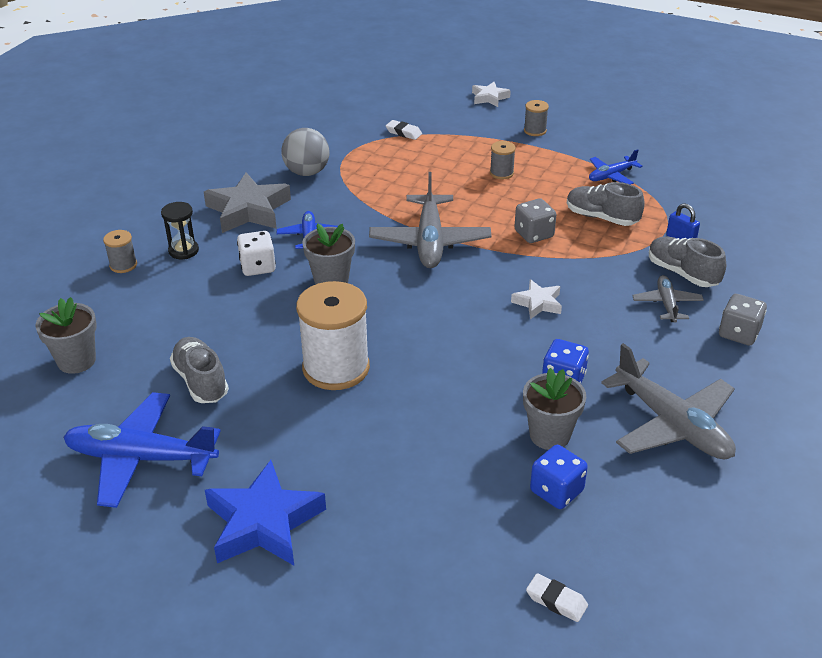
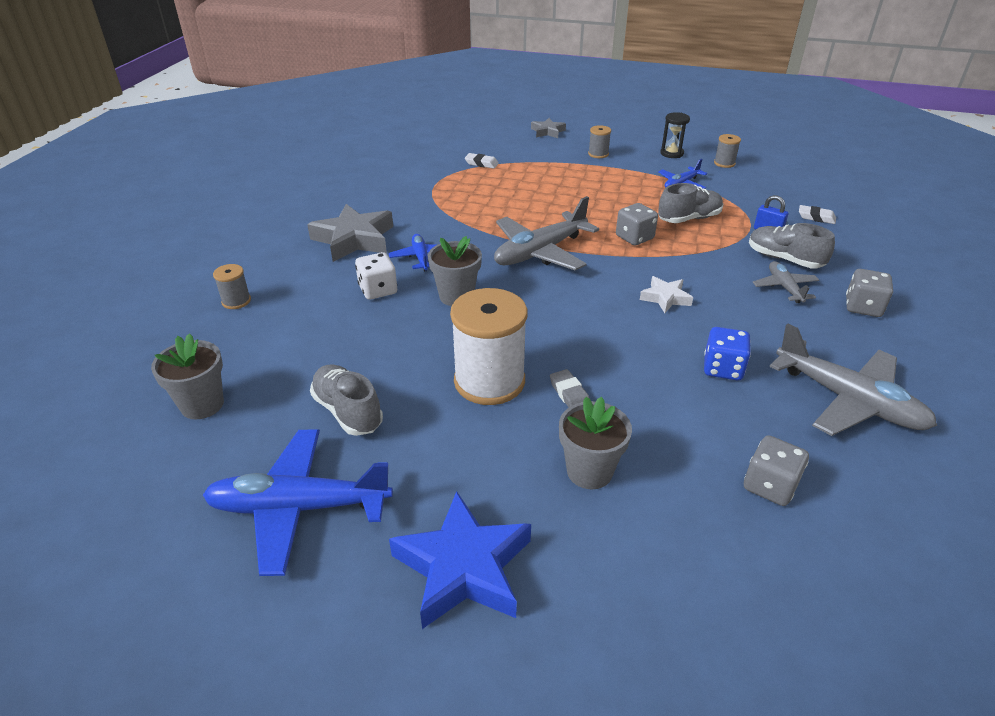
camera: 10 degrees left, 0 degrees up
(183, 251) = (297, 282): black hourglass -> black hourglass (671, 153)
(307, 172) = (402, 202): grey ball -> none
(406, 388) = (569, 394): none -> grey eraser
(430, 241) = (540, 252): grey plane -> grey plane turned 60 degrees clockwise
(489, 98) = (547, 132): white star -> grey star
(501, 173) = (583, 189): grey spool -> grey spool (724, 163)
(549, 435) = (735, 426): grey flower pot -> grey flower pot (589, 471)
(556, 491) = (769, 486): blue dice -> grey dice
(556, 601) = (829, 617): white eraser -> white eraser (816, 217)
(601, 217) = (689, 219): grey shoe -> grey shoe turned 135 degrees clockwise

